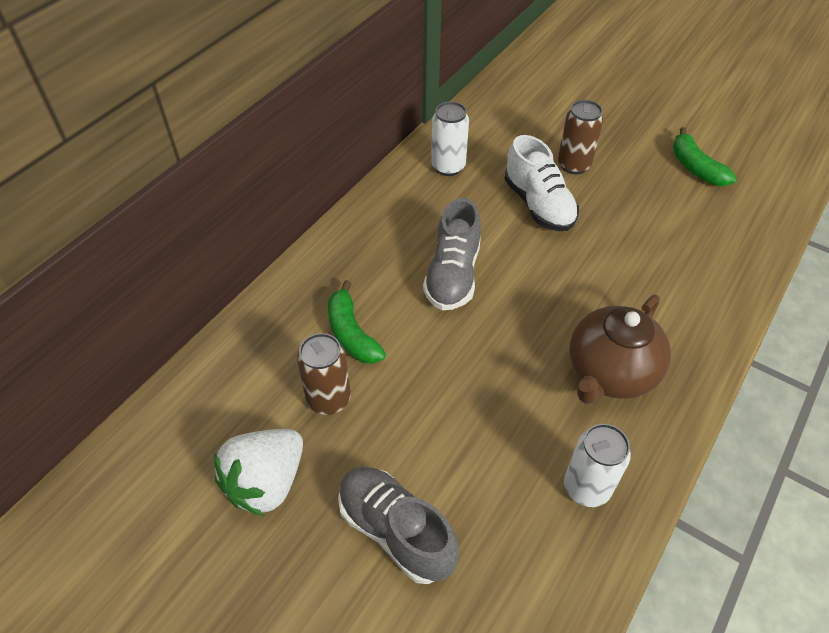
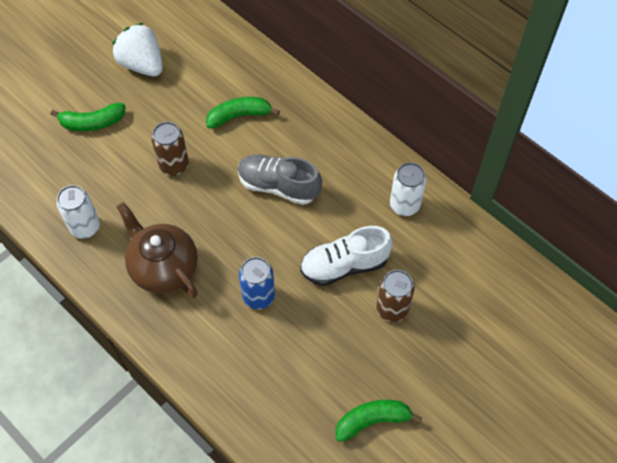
camera: 100 degrees right, 10 degrees up
(329, 399) = (190, 98): brown can -> brown can (174, 165)
(396, 531) = (92, 122): grey shoe -> green banana
(607, 271) = (258, 296): none -> blue can

